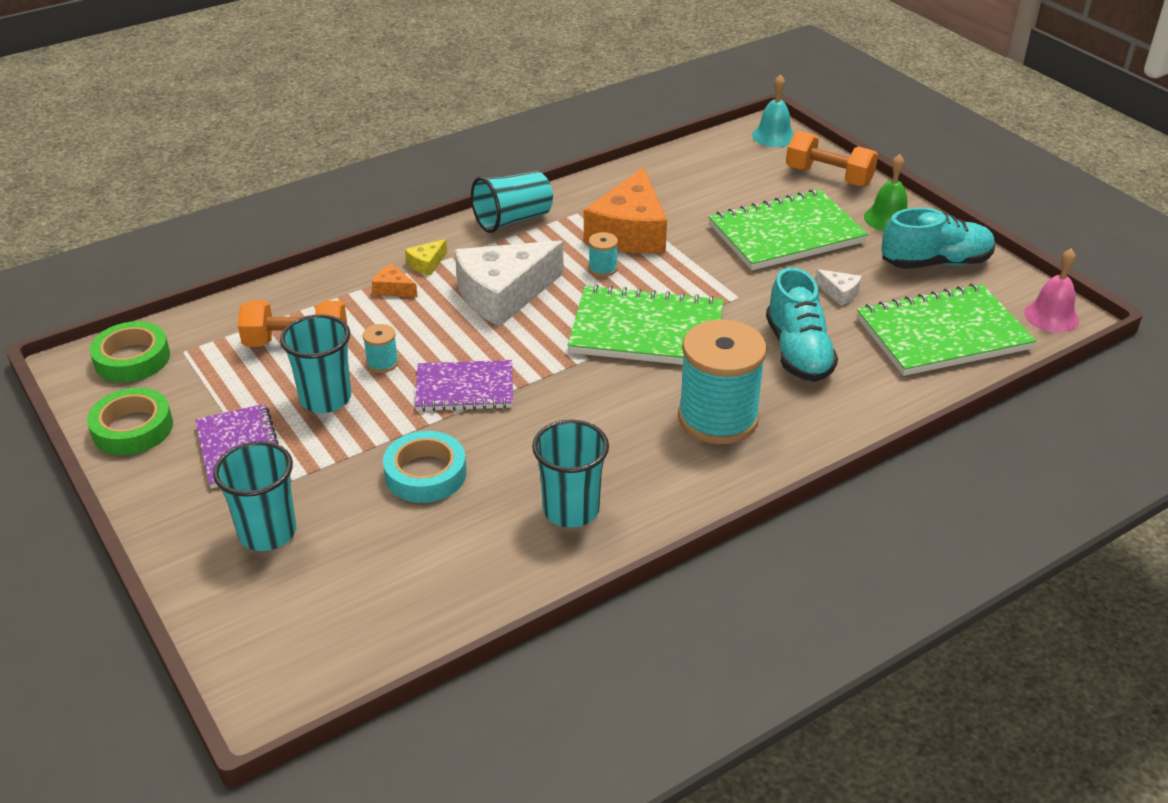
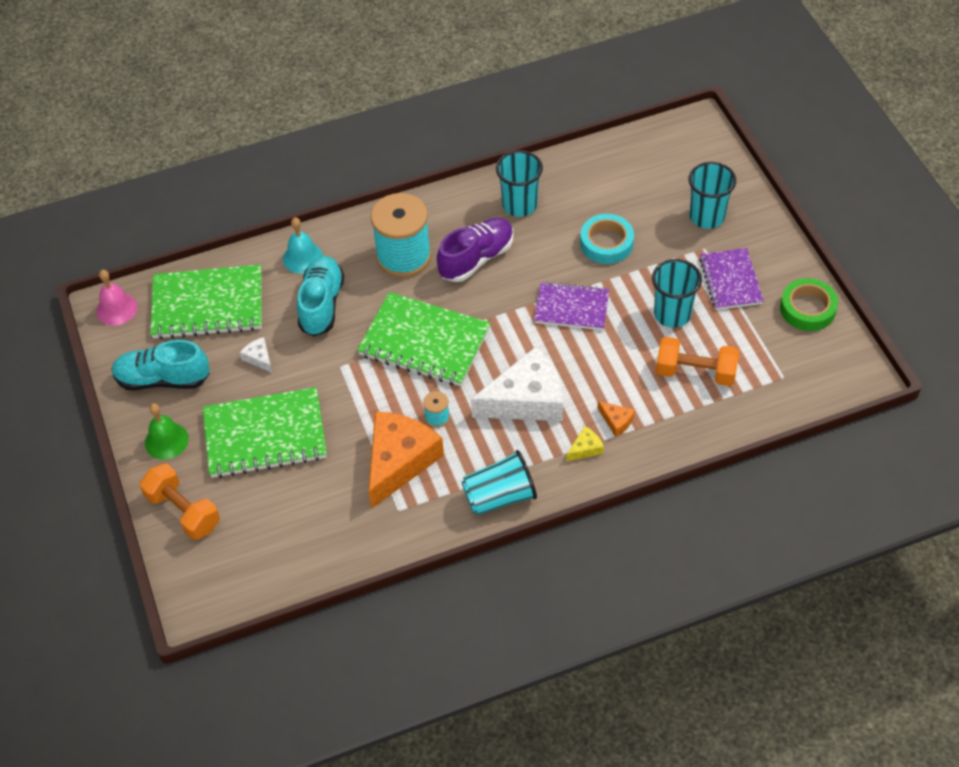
camera: 165 degrees left, 15 degrees up
(132, 359) = (822, 376): green tape -> none
(382, 363) = (630, 341): turquoise spool -> none
(613, 429) = (476, 259): none -> purple shoe
(773, 136) = (200, 591): turquoise bell -> turquoise bell (302, 257)

